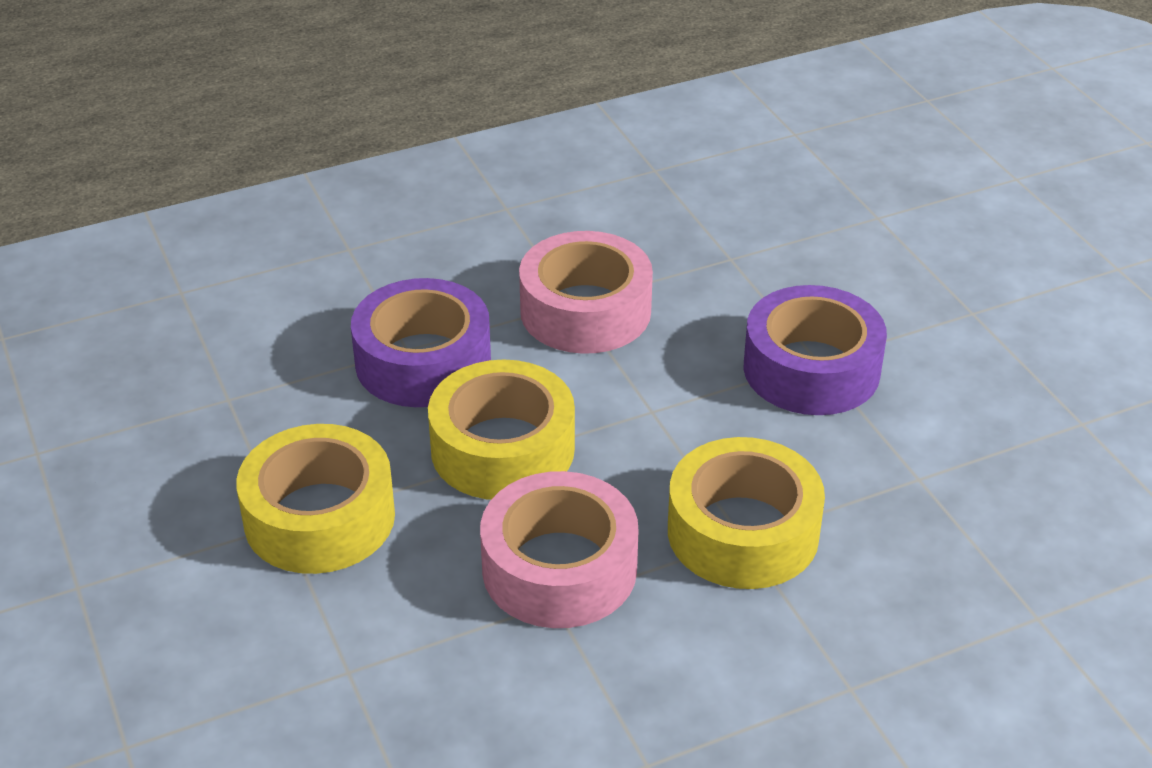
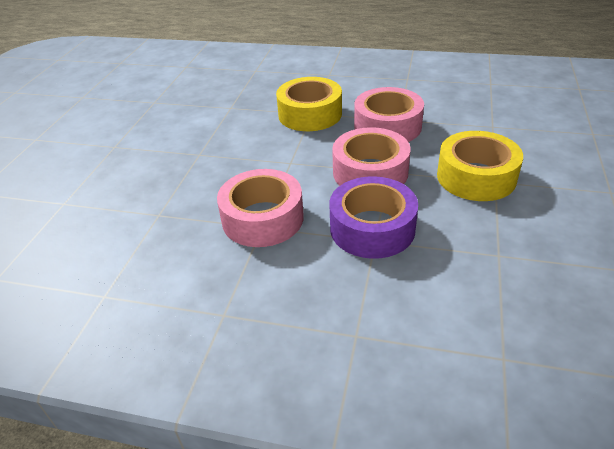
camera: 140 degrees left, 0 degrees up
(502, 449) = (370, 172): yellow tape -> pink tape
(811, 369) = (207, 151): purple tape -> none

